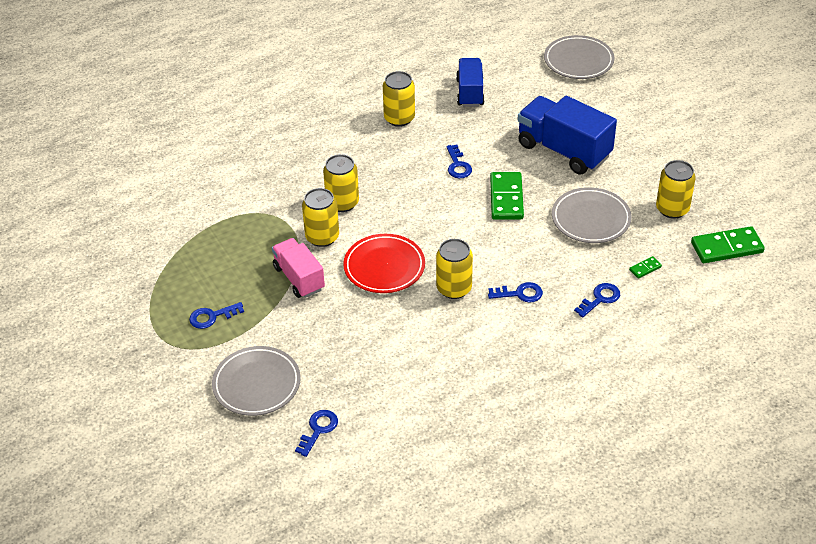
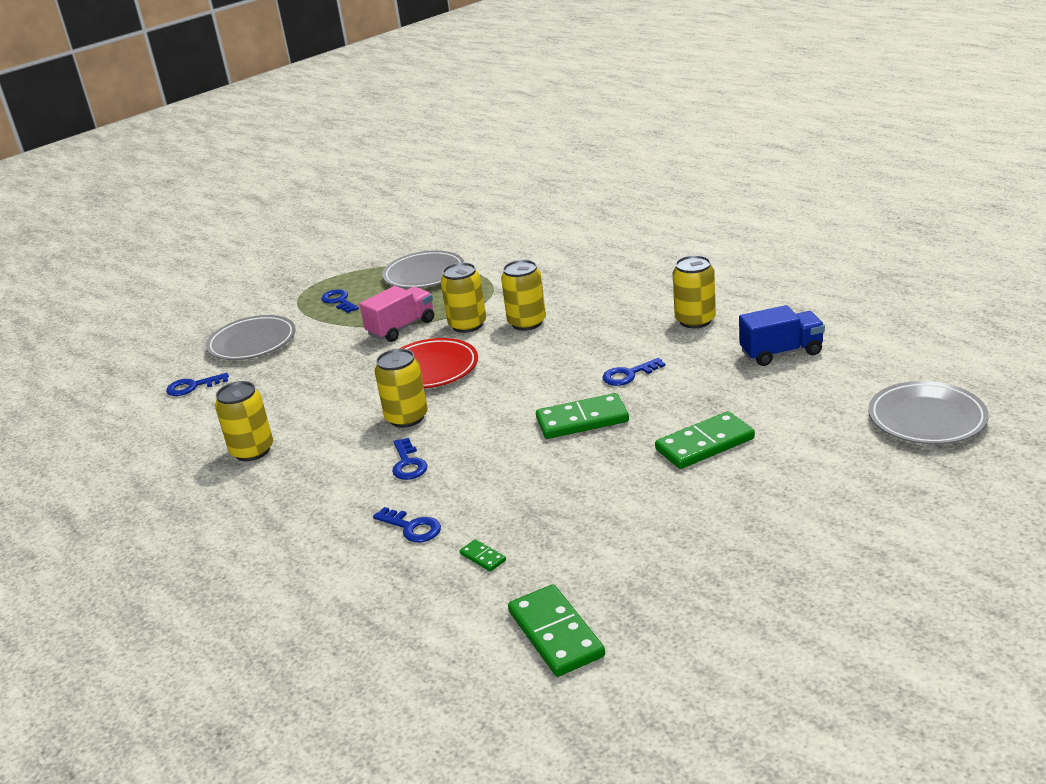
camera: 80 degrees right, 15 degrees down
(318, 430) = (192, 386): blue key -> blue key turned 150 degrees clockwise
(563, 150) = (705, 444): blue truck -> green domino
(590, 219) = (569, 492): grey plate -> grey plate (424, 274)
(672, 209) = (623, 563): yellow can -> yellow can (252, 451)

